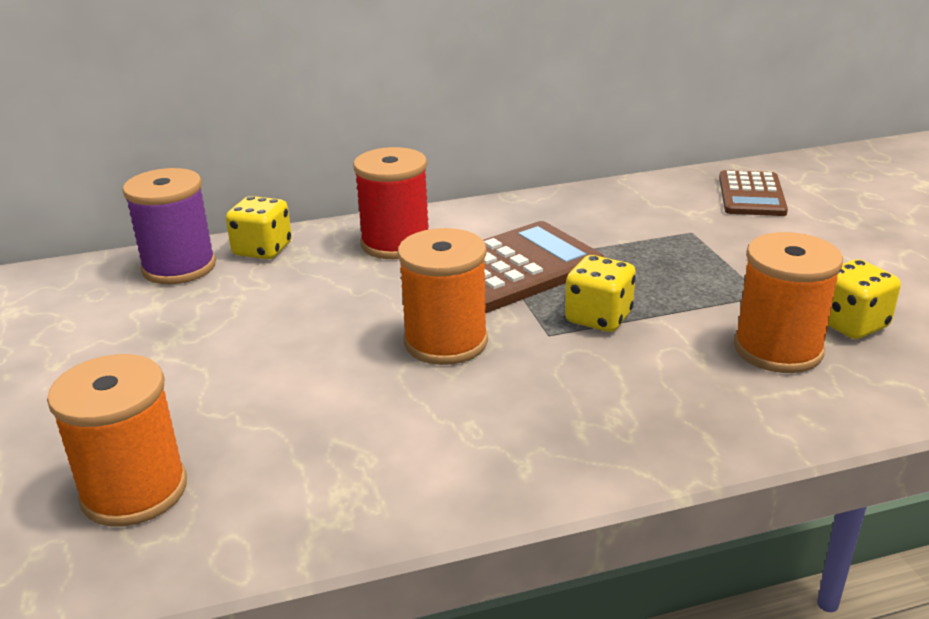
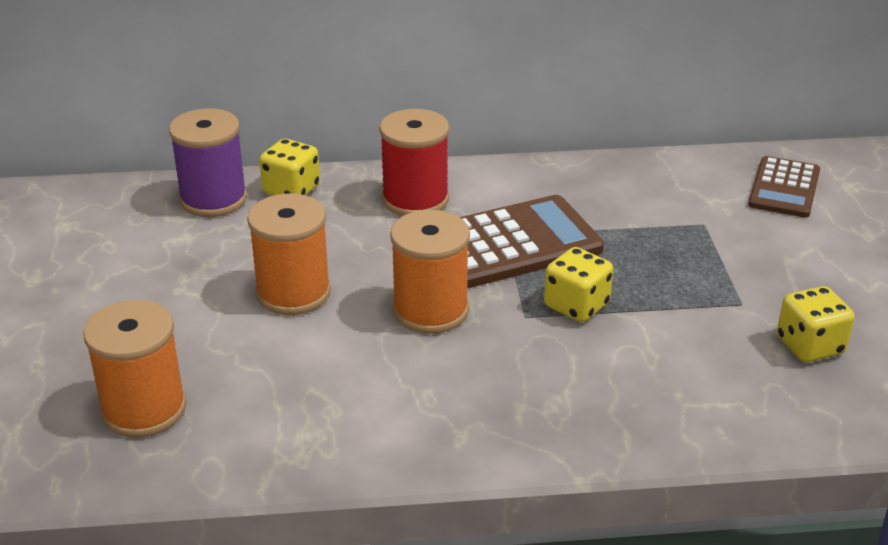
camera: 10 degrees right, 5 degrees up
(778, 349) = (728, 362): orange spool -> orange spool (293, 293)

